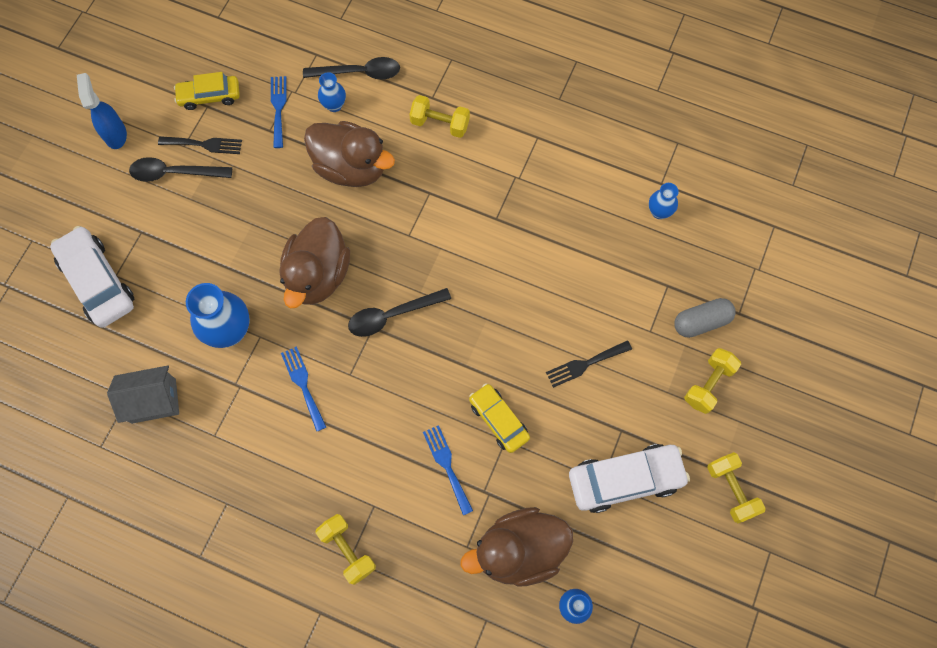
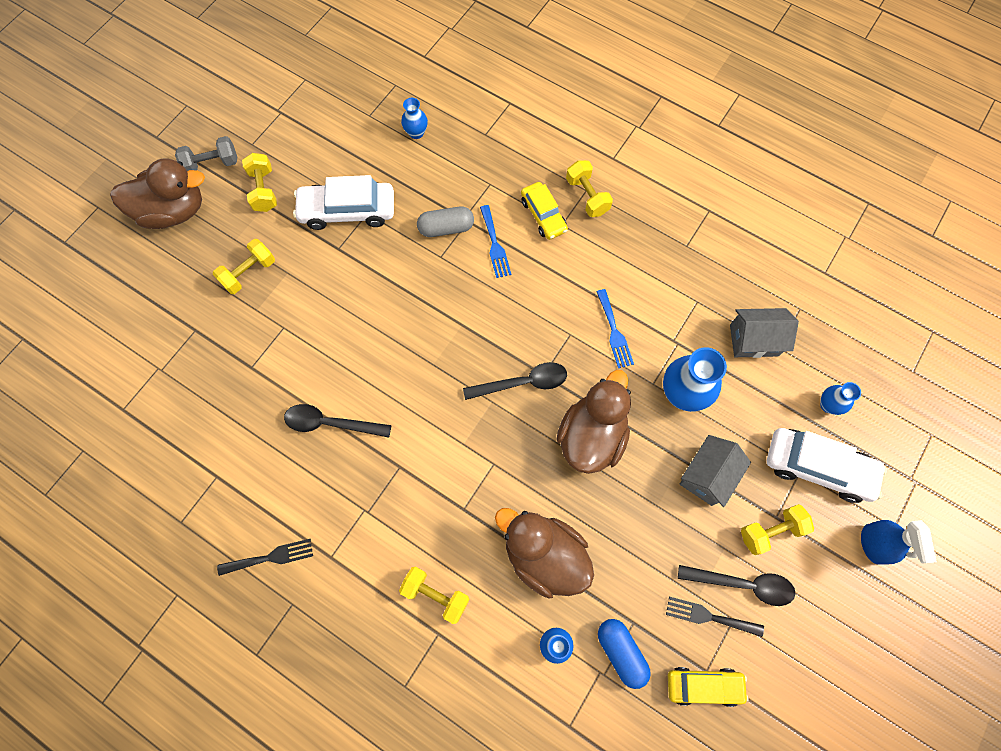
camera: 170 degrees left, 0 degrees up
(98, 282) = (817, 467): white car -> white car turned 45 degrees counterclockwise
(115, 134) = (814, 650): blue spray bottle -> blue spray bottle (873, 544)
(147, 219) = (770, 531): none -> yellow dumbbell
(205, 257) = (707, 476): none -> grey house
(278, 108) = (621, 652): blue fork -> blue capsule
(359, 73) = (519, 687): black spoon -> black spoon (330, 423)
(498, 420) = (442, 273): yellow car -> yellow car (543, 215)
(519, 550) = (448, 175): brown duck -> brown duck (173, 211)
(585, 364) = (352, 308): black fork -> black fork (270, 557)
(659, 212) = (231, 444): blue vase -> blue vase (828, 405)
(701, 322) = (233, 328): grey capsule -> grey capsule (446, 228)
(805, 514) = (212, 164): none -> grey dumbbell

